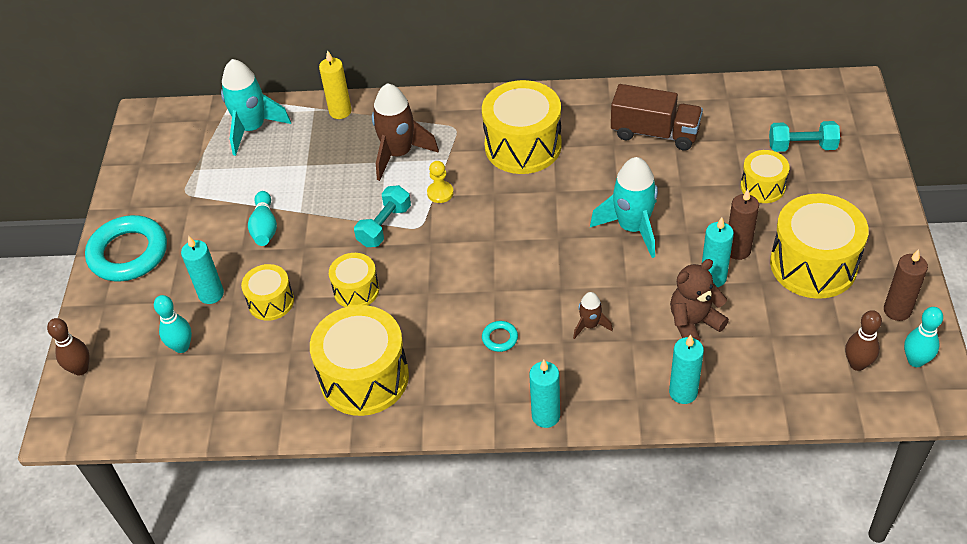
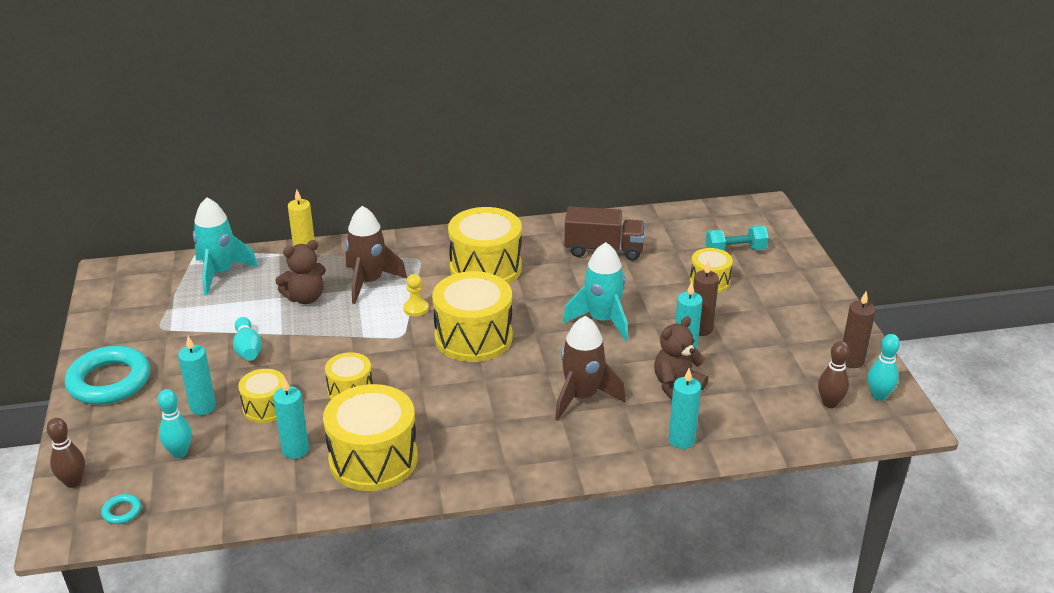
camera: 15 degrees left, 15 degrees down
(331, 168) = (305, 298): none -> brown teddy bear
(384, 226) = (367, 338): turquoise dumbbell -> none
(500, 338) = (499, 415): turquoise ring -> turquoise ring (122, 512)
(545, 416) = (558, 472): turquoise candle -> turquoise candle (295, 450)
(590, 325) = (582, 397): brown rocket -> brown rocket, size x1.99
(813, 264) = (770, 334): yellow drum -> yellow drum (473, 337)

